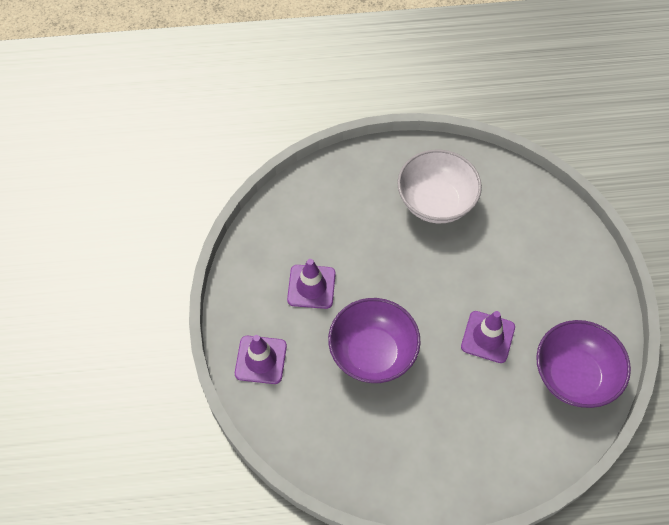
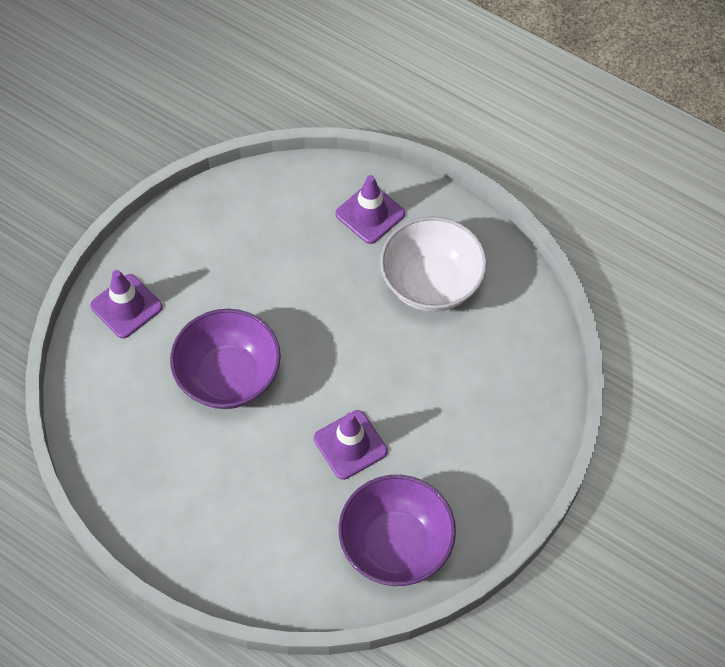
camera: 40 degrees right, 0 degrees up
(311, 287) = (234, 275): purple traffic cone -> purple traffic cone (370, 214)

